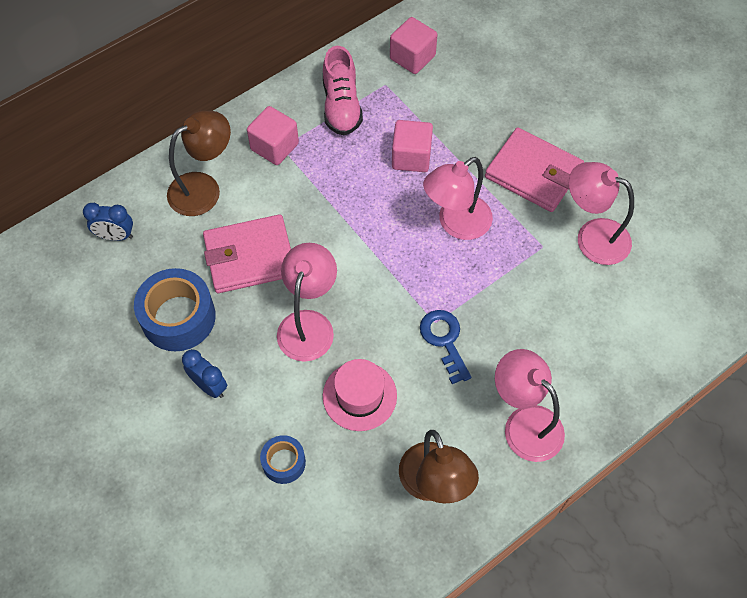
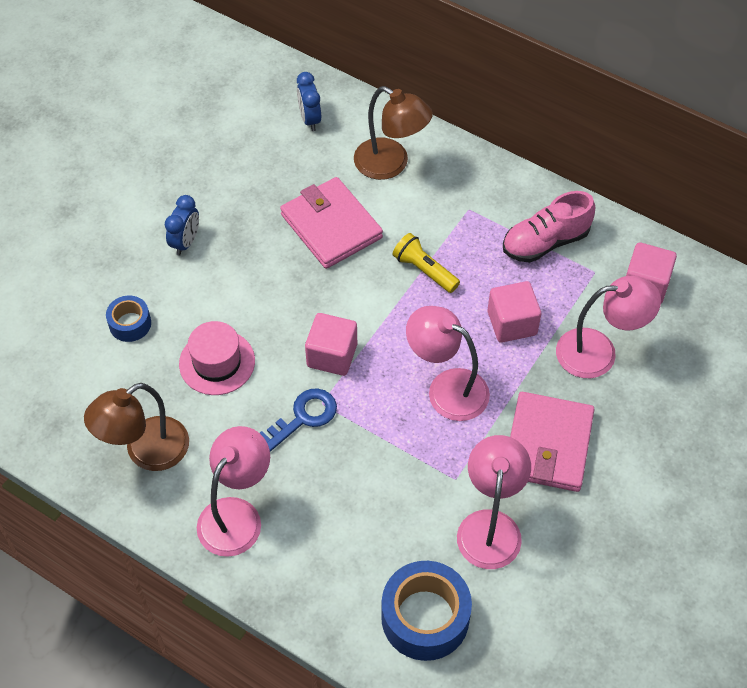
camera: 70 degrees right, 5 degrees down
(178, 317) = (245, 195): blue tape -> blue tape (425, 617)
(274, 146) = (466, 203): pink cube -> pink cube (332, 355)
(309, 324) = (277, 297): pink lamp -> pink lamp (599, 352)
(331, 201) = (424, 270): none -> yellow flashlight

